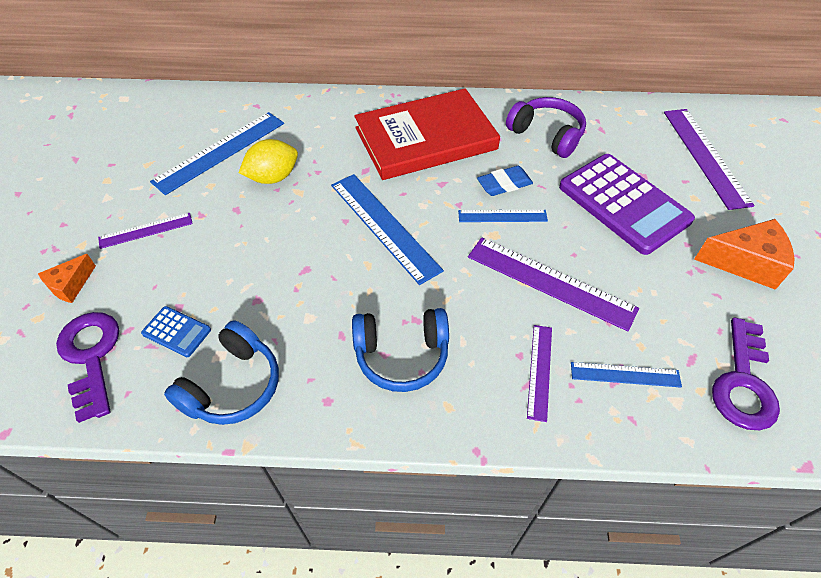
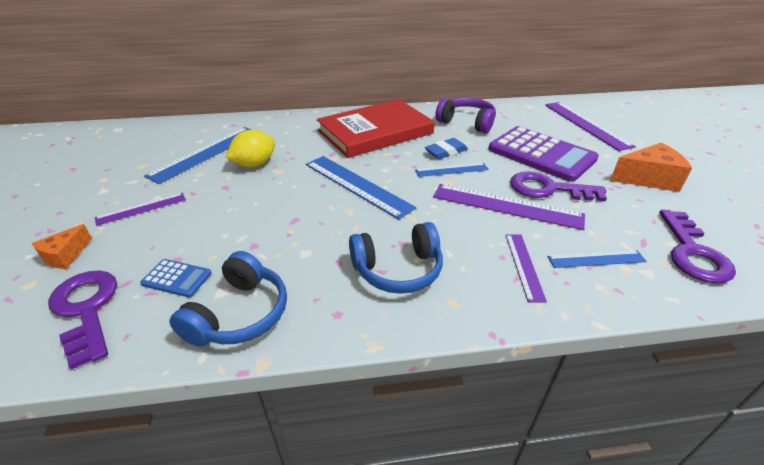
camera: 10 degrees left, 15 degrees down
(610, 263) = (548, 189): none -> purple key

